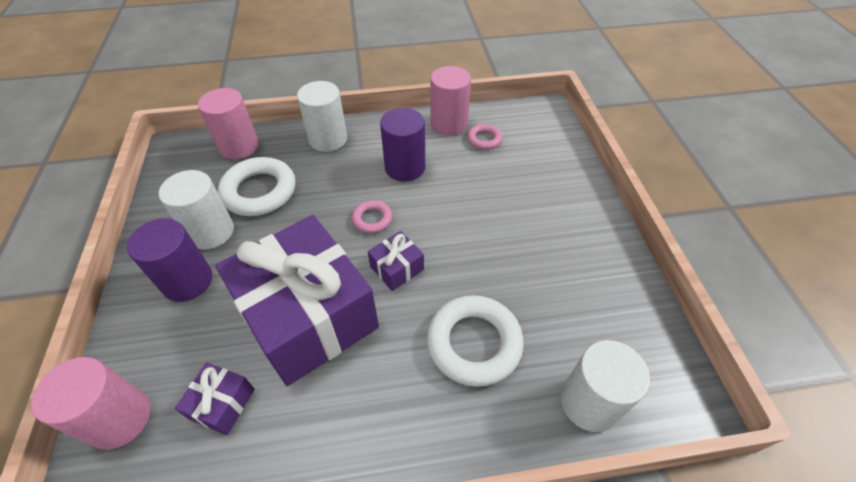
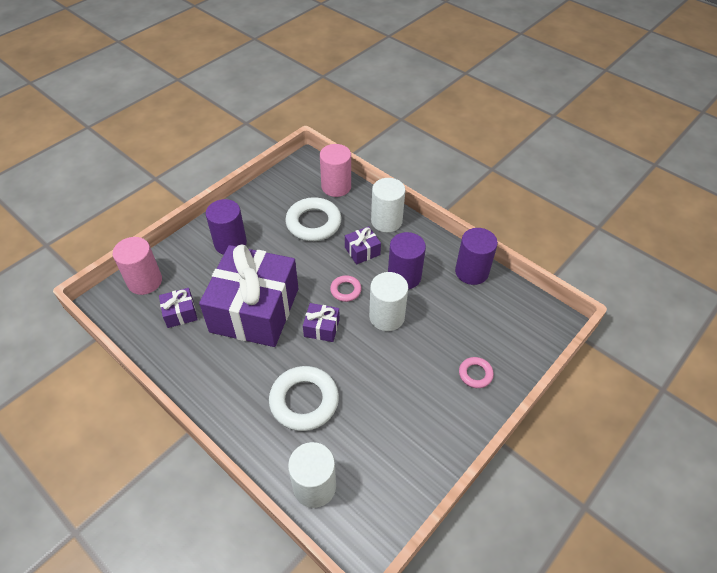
camera: 50 degrees right, 0 degrees up
(211, 232) = (267, 226): white cylinder -> white cylinder (387, 316)
(341, 177) = (362, 251): none -> purple gift
(448, 123) = (471, 272): pink cylinder -> purple cylinder
(484, 139) = (478, 302): pink ring -> pink ring (475, 374)

